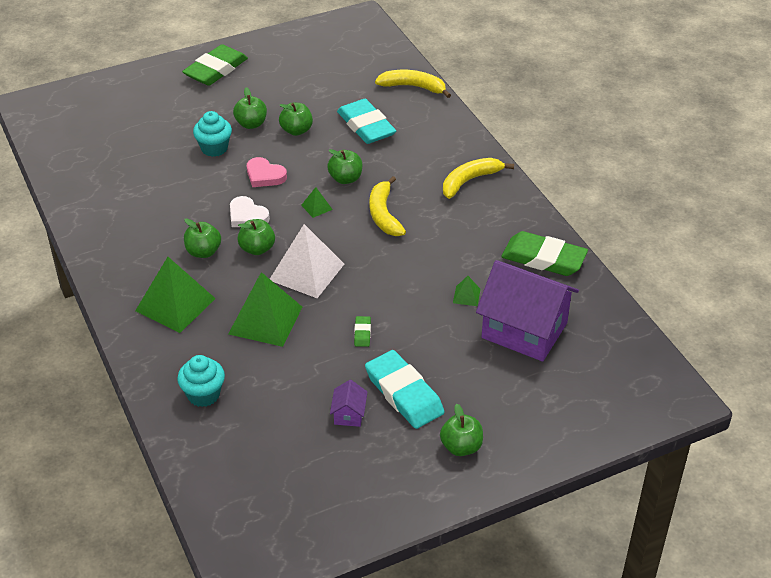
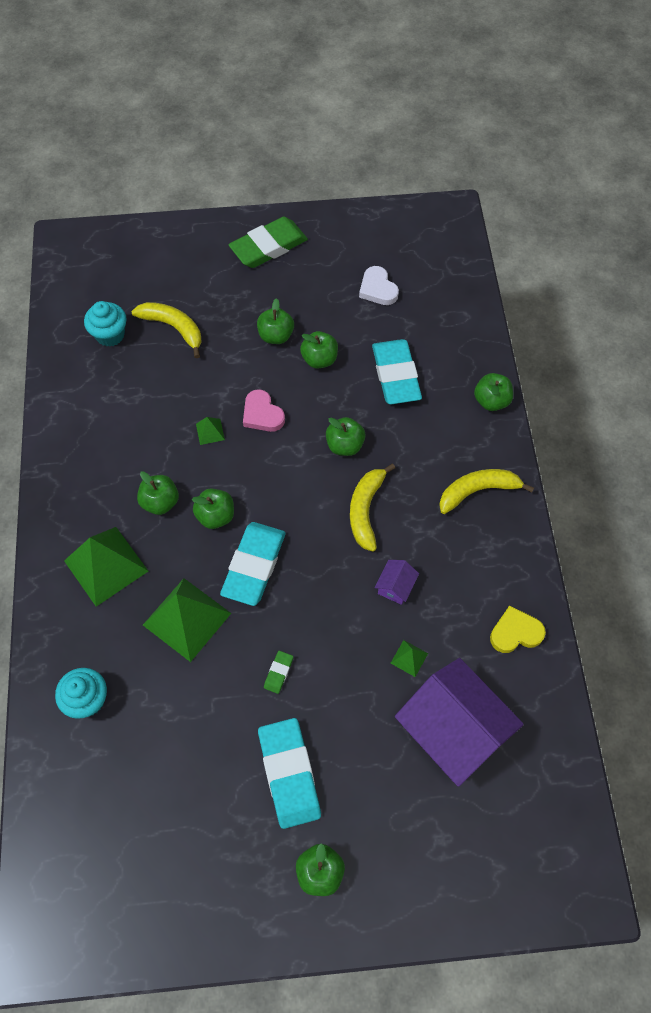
camera: 20 degrees right, 20 degrees up
(214, 148) = (225, 359): turquoise cupcake -> turquoise cupcake (110, 335)
(247, 216) = (223, 466): white heart -> white heart (378, 289)
(307, 272) = (254, 565): white pyramid -> turquoise eraser
(316, 207) = (299, 476): green pyramid -> green pyramid (210, 431)
(349, 414) = (221, 781): purple house -> purple house (395, 587)
(413, 87) = (469, 333): yellow banana -> yellow banana (174, 328)
(452, 124) = (491, 401): none -> green apple
(543, 258) = (515, 632): green eraser -> yellow heart

